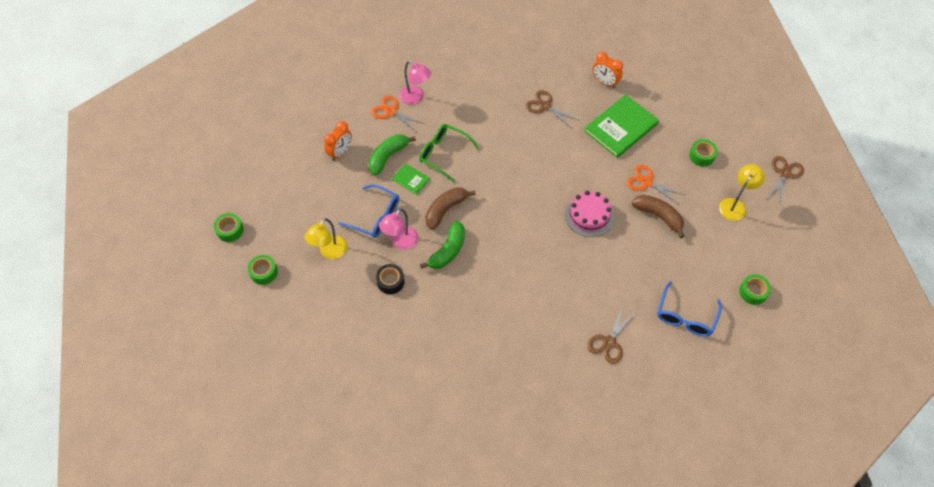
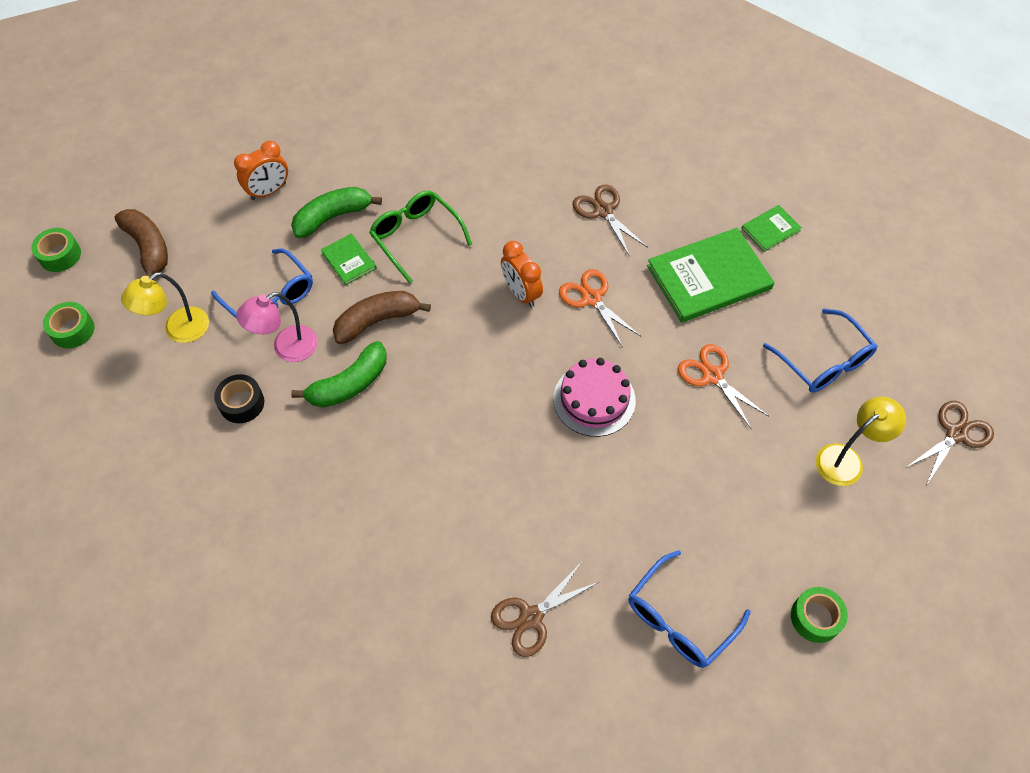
camera: 20 degrees right, 0 degrees up
(391, 111) = (370, 153): orange scissors -> orange scissors (592, 298)
(415, 98) = (415, 144): pink lamp -> none
(605, 82) = (714, 201): orange clock -> orange clock (521, 293)
(642, 90) = (770, 229): none -> green book
(658, 216) = (708, 436): brown banana -> brown banana (148, 248)
(701, 156) = (823, 361): green tape -> blue glasses

